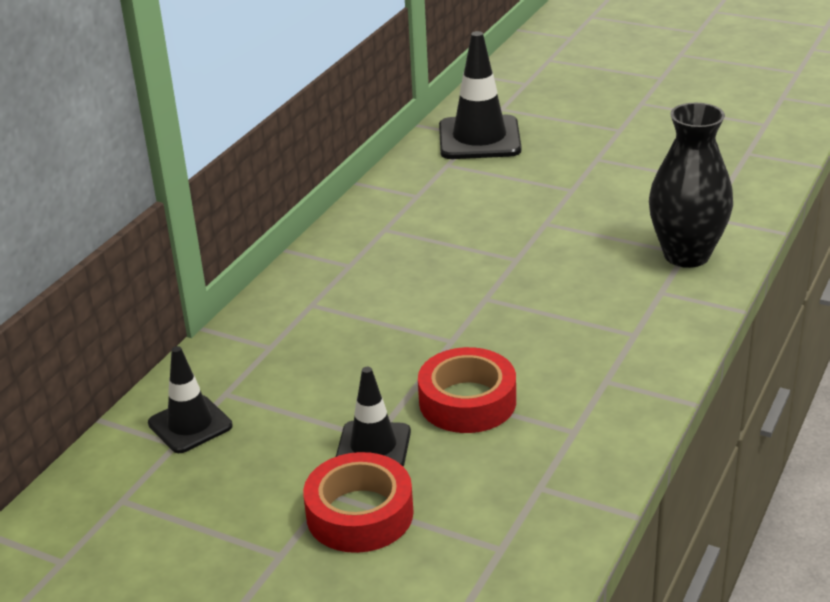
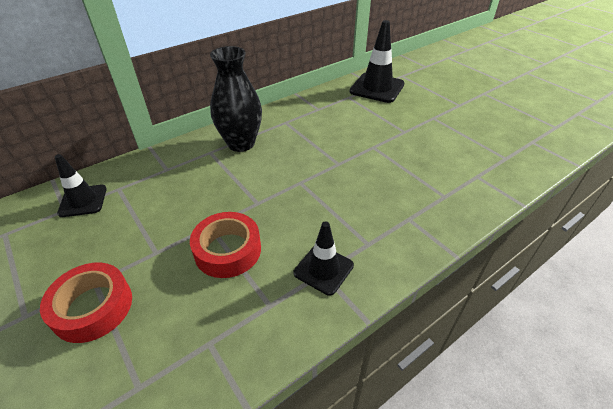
camera: 25 degrees right, 10 degrees up
(373, 447) = (149, 259): black traffic cone -> black traffic cone (323, 269)
(686, 255) = (444, 198): black vase -> black vase (241, 144)

